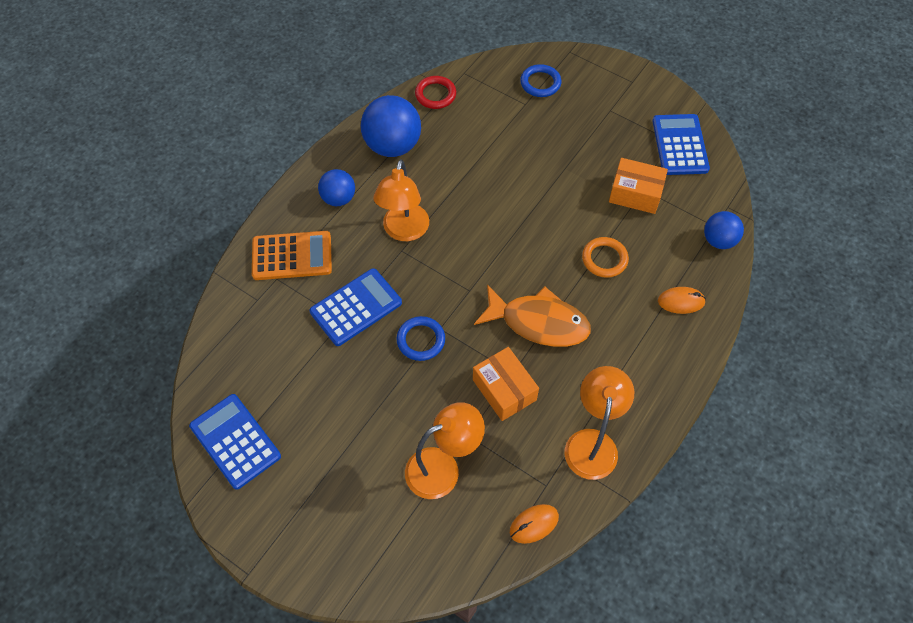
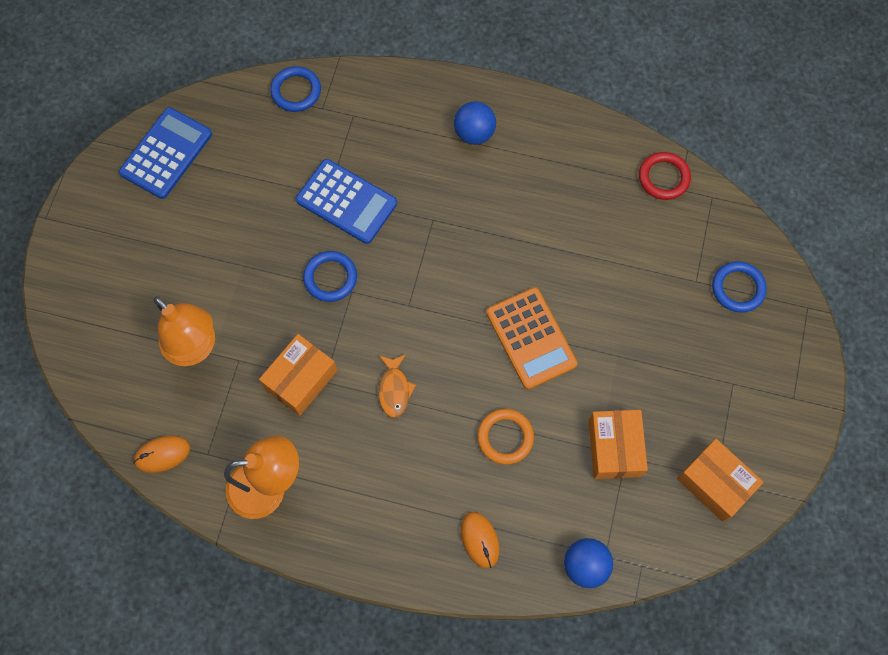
camera: 70 degrees right, 10 degrees up
(229, 315) = (296, 91): none -> blue ring
(292, 256) = (384, 118): orange calculator -> orange calculator (531, 338)
(392, 146) = (568, 160): blue ball -> none
(404, 231) = (458, 213): orange lamp -> none
(534, 524) = (162, 454): orange mouse -> orange mouse turned 60 degrees counterclockwise
(538, 322) = (394, 389): orange fish -> orange fish, size x0.50
(680, 145) = (715, 483): blue calculator -> orange box

